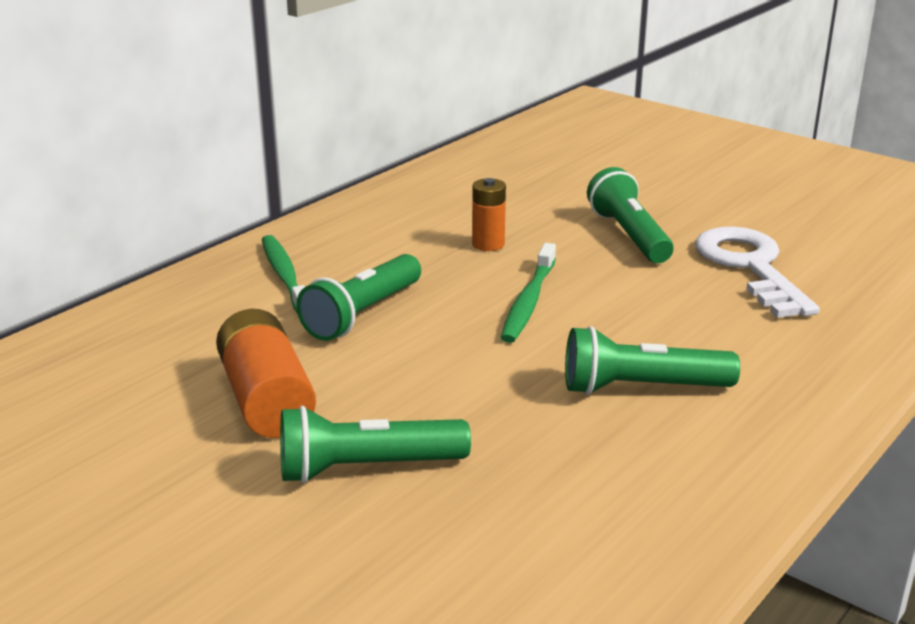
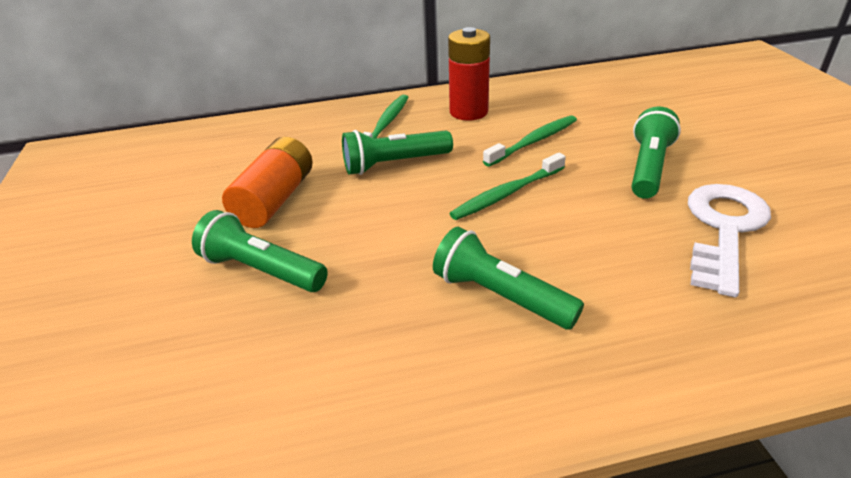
camera: 40 degrees right, 10 degrees up
(371, 234) = (468, 112): none -> red battery
(488, 244) = (533, 141): orange battery -> green toothbrush

